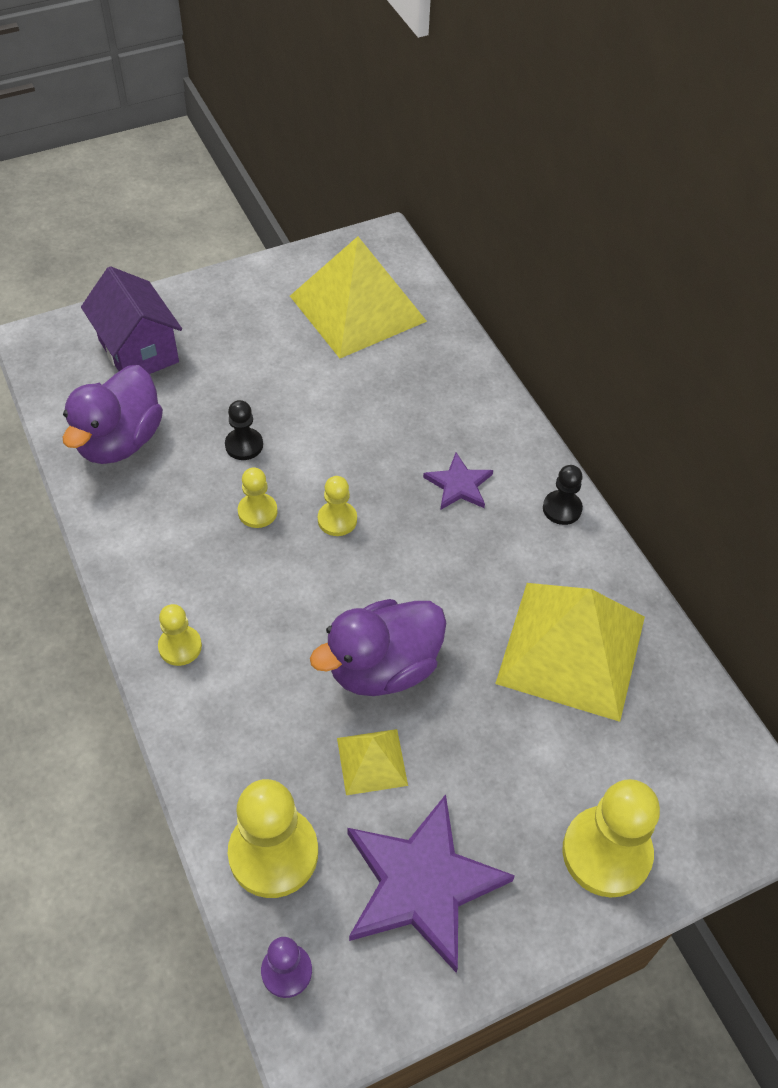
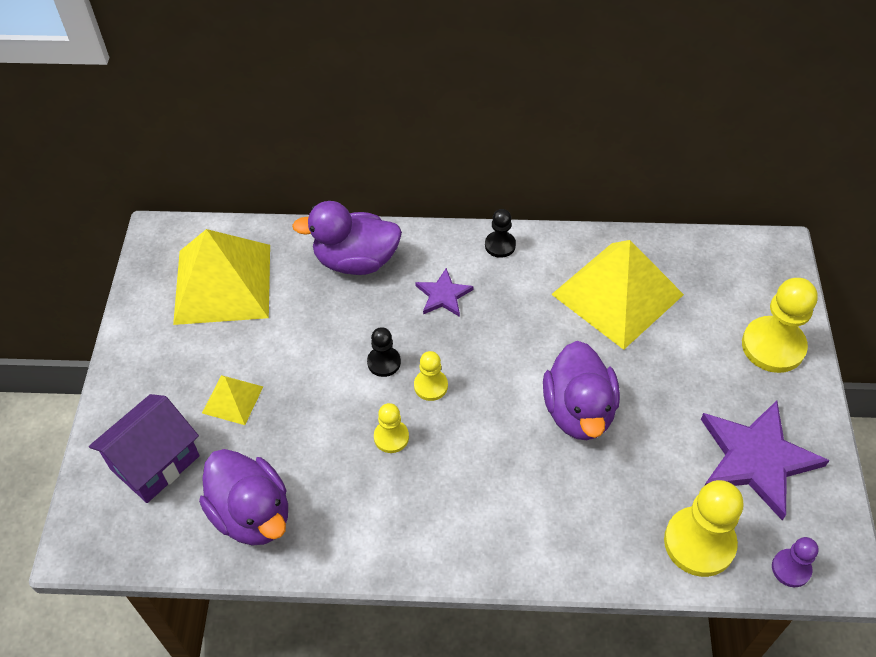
camera: 60 degrees left, 0 degrees up
(138, 351) = (155, 462): purple house -> purple house turned 45 degrees counterclockwise
(180, 646) = (493, 542): yellow pawn -> none
(244, 445) = (316, 421): black pawn -> black pawn (384, 362)
(372, 761) = (652, 450): yellow pyramid -> yellow pyramid (232, 399)
(453, 394) = (356, 261): none -> purple duck

